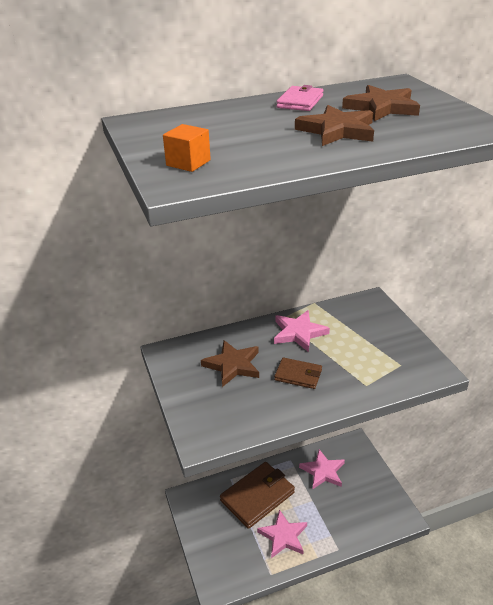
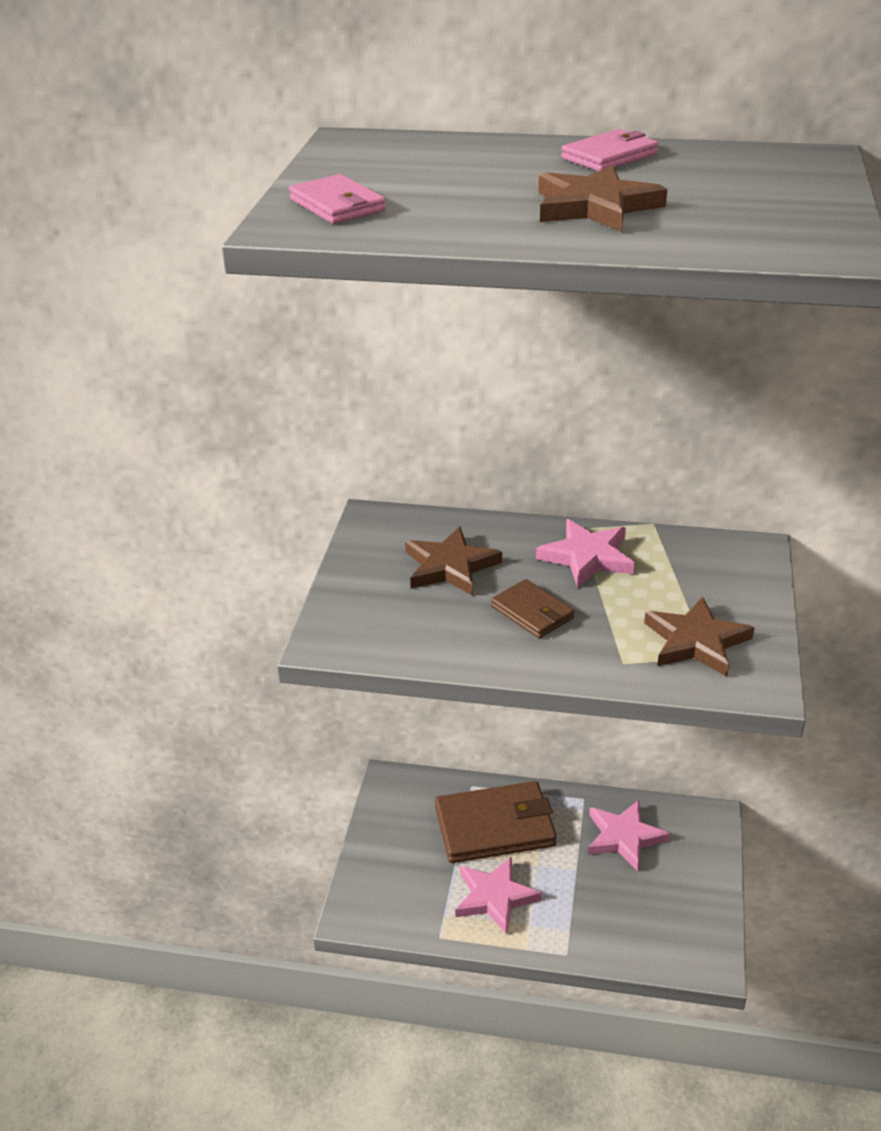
camera: 30 degrees right, 0 degrees up
(188, 163) = (337, 205): orange cube -> pink wallet
(382, 107) = (719, 188): brown star -> brown star (696, 641)

